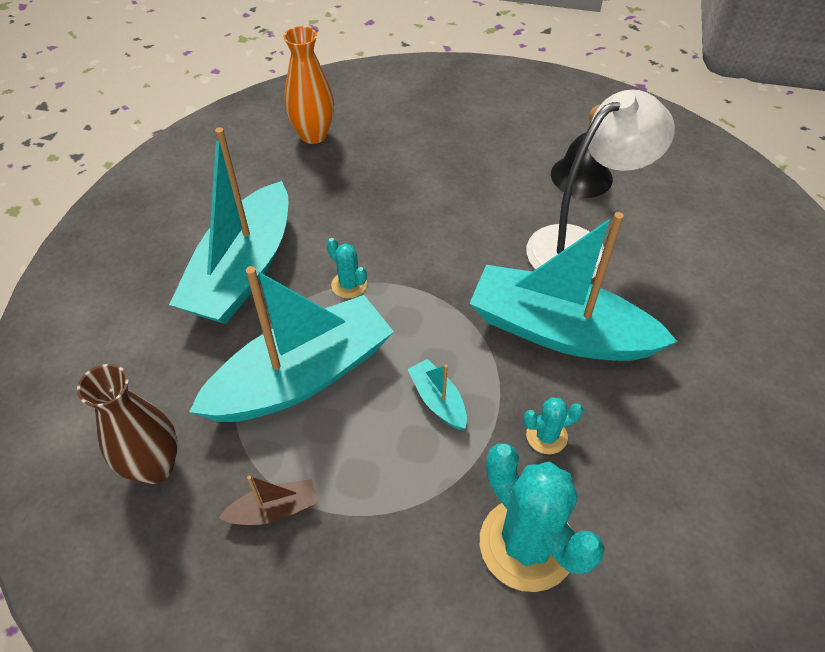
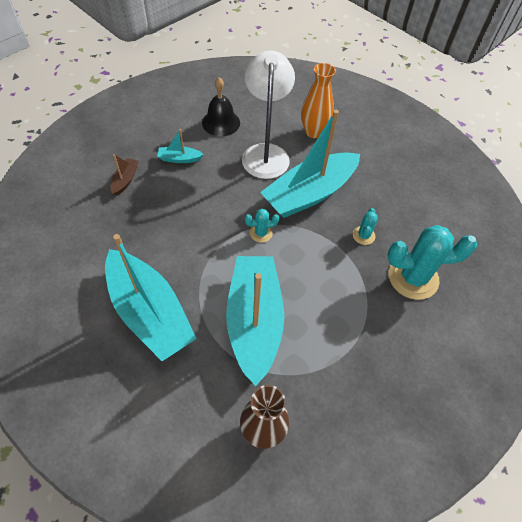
camera: 60 degrees left, 5 degrees up
(274, 510) = (331, 378): brown boat -> brown boat (125, 180)
(313, 135) = (67, 216): orange vase -> orange vase (313, 132)
(349, 285) = (207, 263): turquoise cactus -> turquoise cactus (261, 233)
(438, 400) = (314, 266): turquoise boat -> turquoise boat (179, 159)

